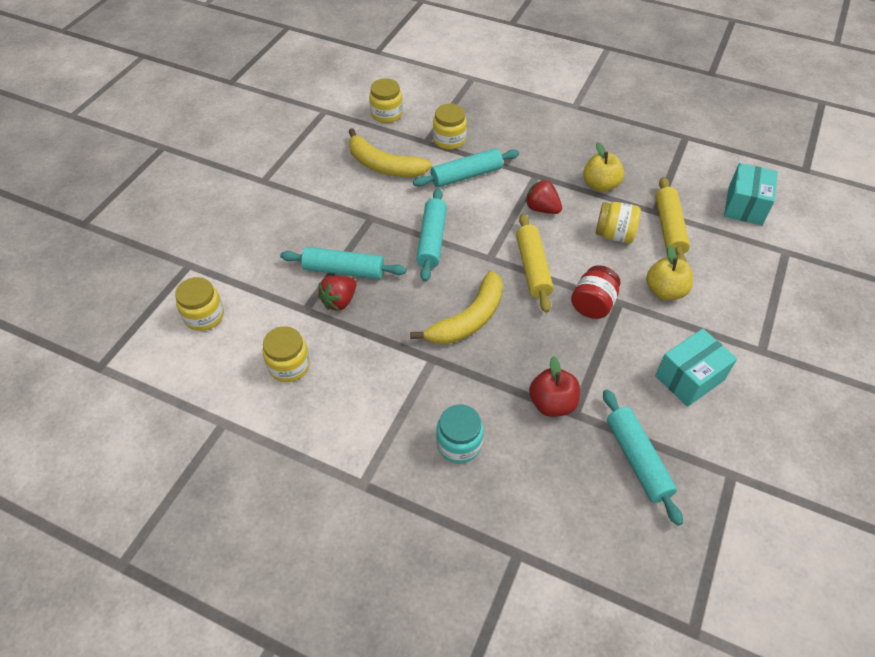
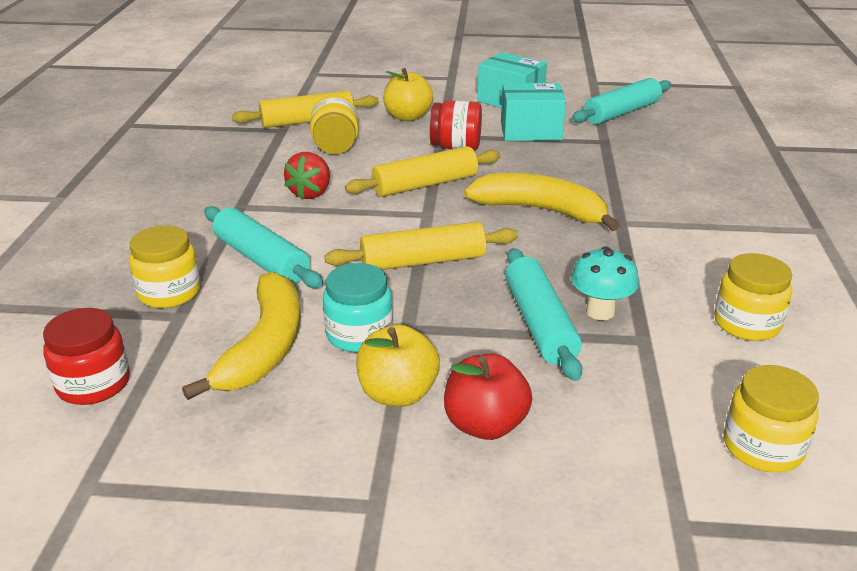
camera: 110 degrees left, 20 degrees down
(339, 301) = (600, 312): red strawberry -> turquoise mushroom
(386, 114) = (93, 384): yellow jar -> red jar
(432, 240) = (423, 261): turquoise rolling pin -> yellow rolling pin
(459, 444) = (707, 188): turquoise jar -> turquoise jar (359, 334)
(552, 403) = (605, 151): red apple -> red apple (485, 425)
(600, 185) = (245, 163): yellow apple -> yellow apple (397, 394)
(744, 206) = (251, 91): turquoise box -> turquoise box (530, 131)

